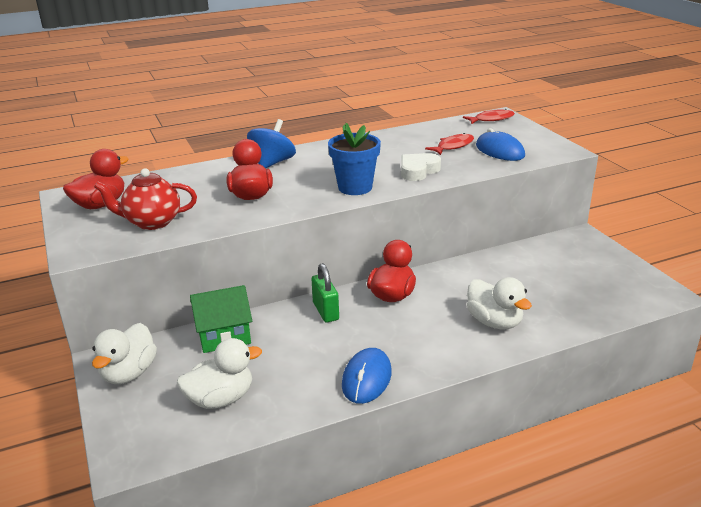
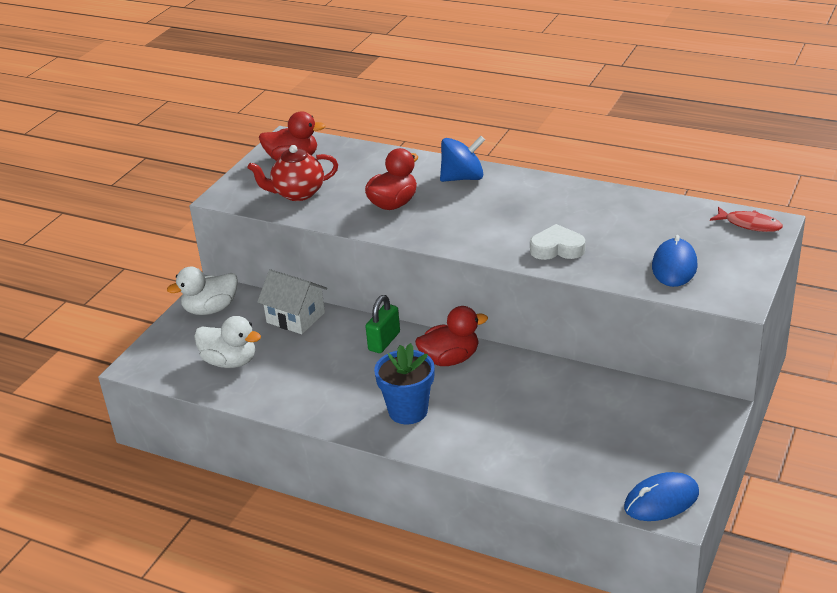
camera: 50 degrees right, 5 degrees up
(152, 222) = (297, 194): red teapot -> red teapot turned 60 degrees counterclockwise
(224, 336) = (295, 318): green house -> white house
(355, 187) = (477, 238): blue flower pot -> blue flower pot (408, 411)
(366, 378) = (327, 409): blue mouse -> blue mouse (661, 500)
(453, 146) = (642, 238): red fish -> none
(494, 322) = (483, 431): white duck -> none

